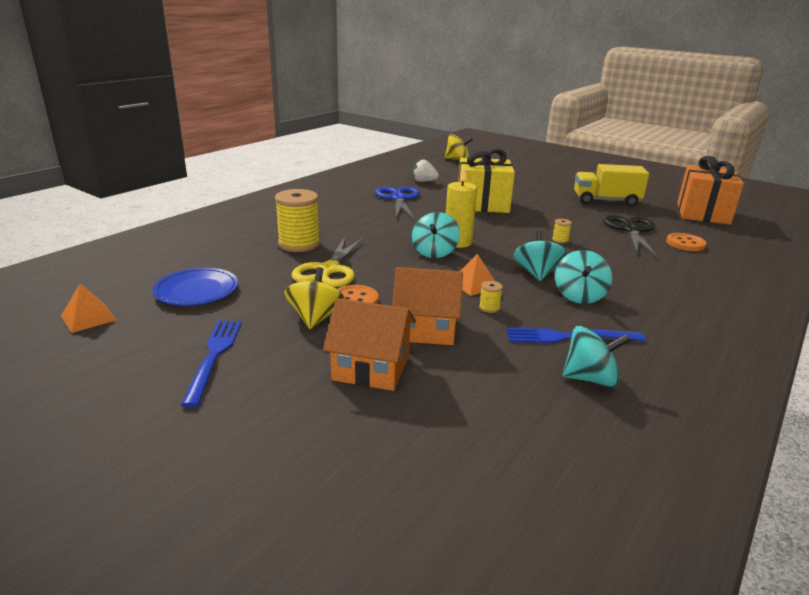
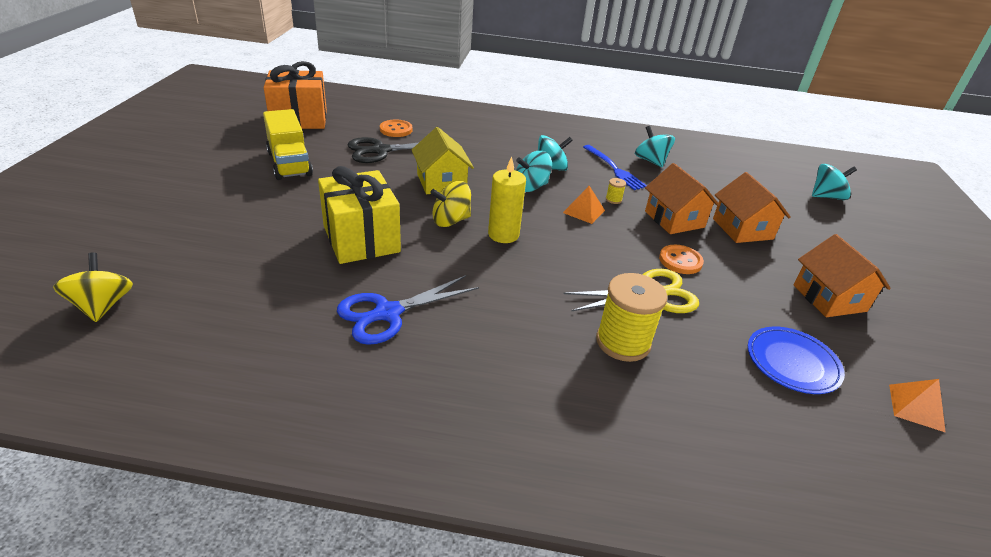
camera: 120 degrees left, 10 degrees up
(214, 355) = (829, 298): blue fork -> orange house
(316, 318) = (728, 271): yellow spinning top -> yellow spinning top (450, 220)
(424, 181) = (278, 311): white strawberry -> none
(434, 252) = (542, 243): turquoise spinning top -> turquoise spinning top (826, 197)
(560, 240) = (441, 182): yellow spool -> yellow house

